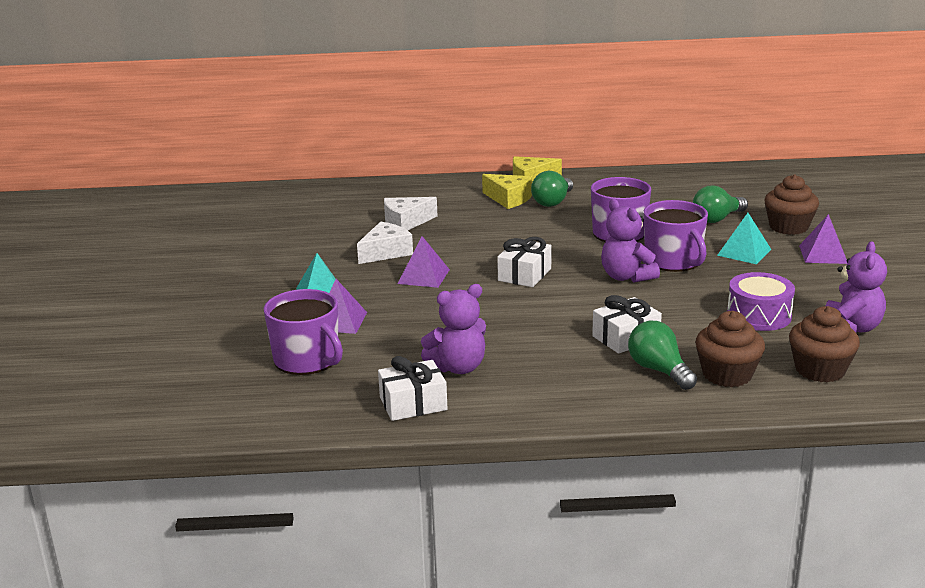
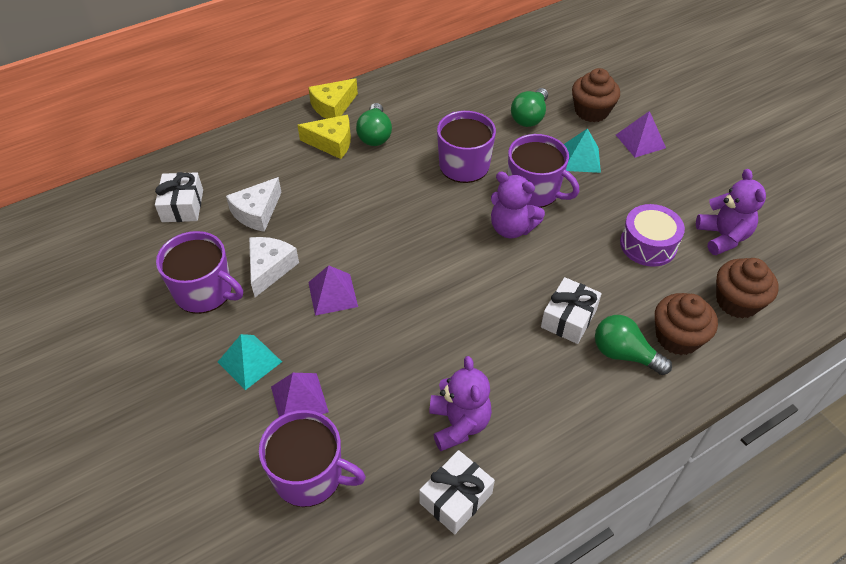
camera: 30 degrees left, 25 degrees up
(322, 252) = (205, 291): none -> purple mug
(458, 367) = (459, 424): purple teddy bear -> purple teddy bear turned 45 degrees counterclockwise
(524, 274) = (423, 257): white gift -> white gift (182, 206)

